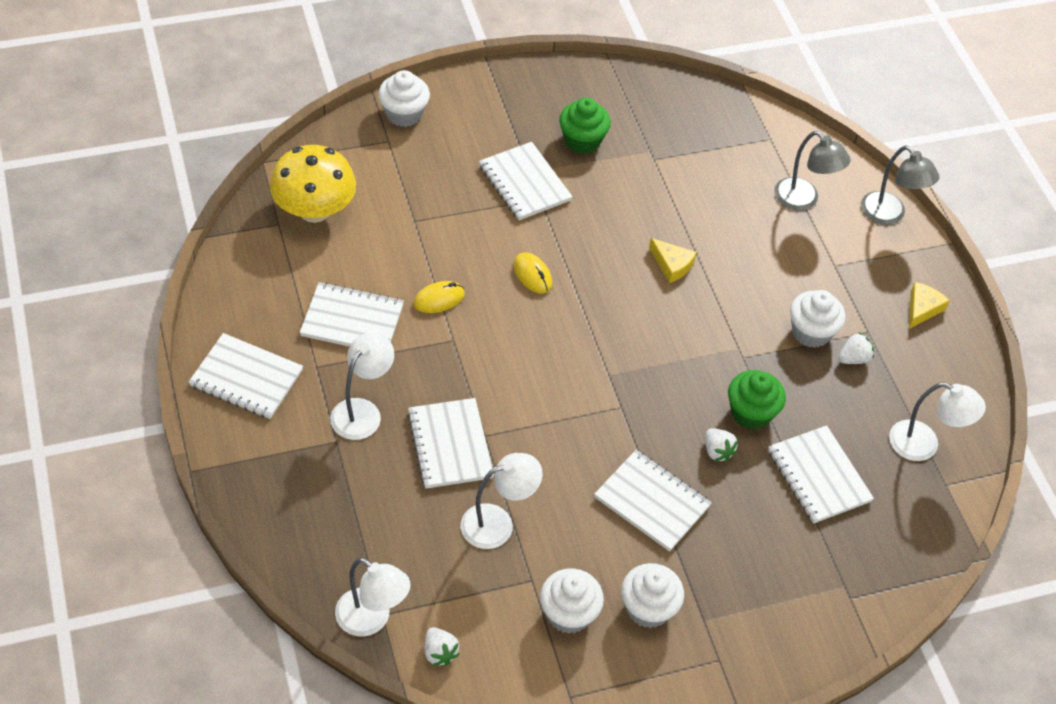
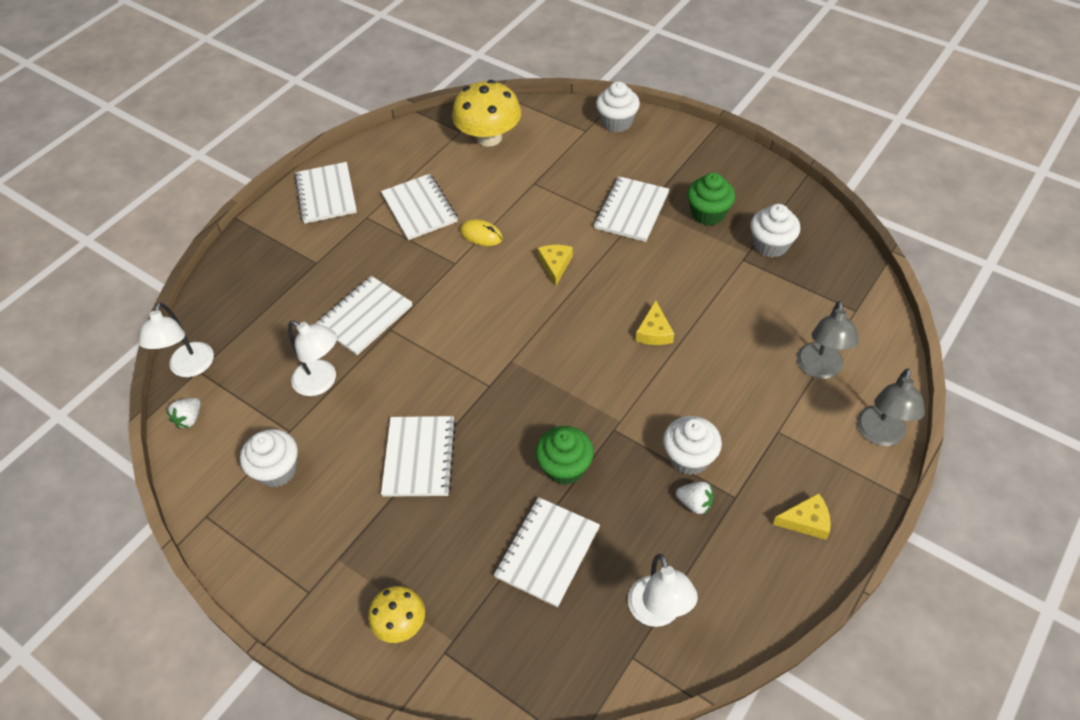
camera: 60 degrees right, 0 degrees up
(362, 411) = (351, 259): white lamp -> none
(532, 275) = (555, 265): yellow mouse -> yellow cheese
(648, 608) = (320, 515): white cupcake -> white cupcake (771, 245)
(717, 451) = (505, 469): white strawberry -> none
(802, 612) = (400, 623): none -> yellow mushroom

